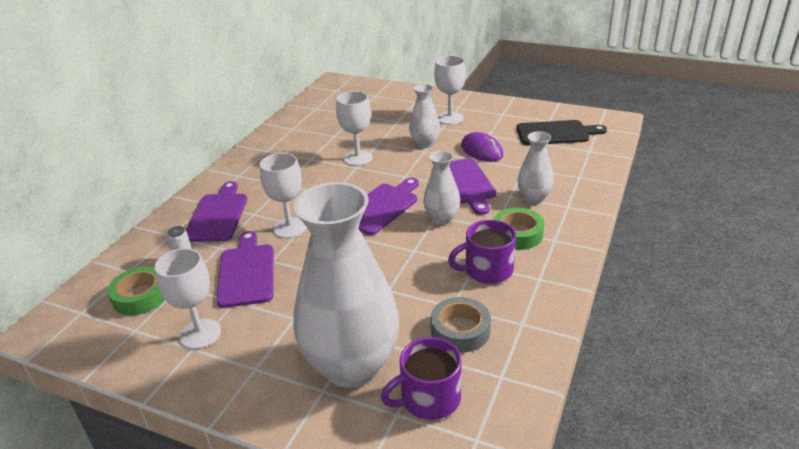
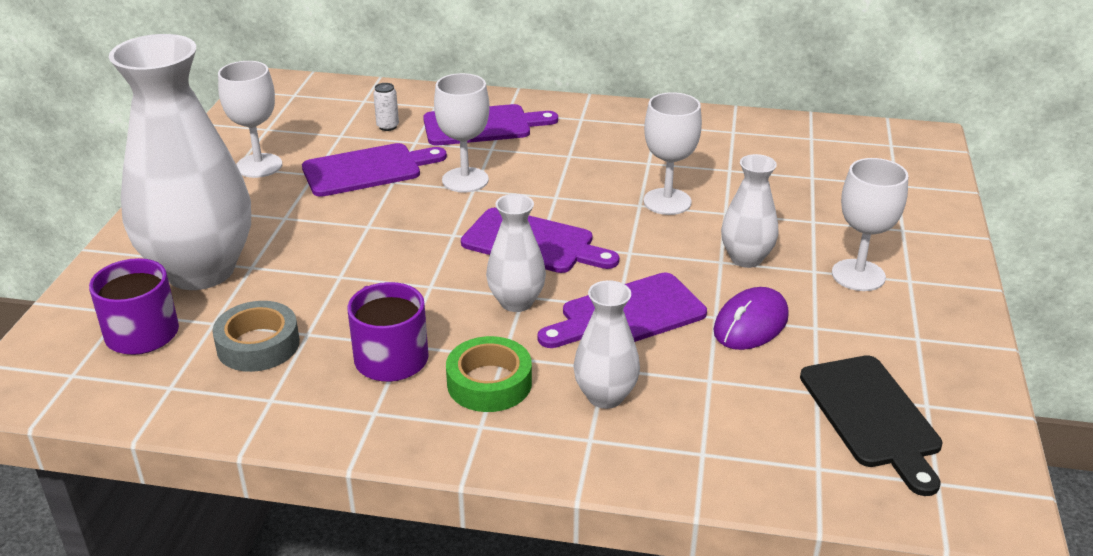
camera: 75 degrees right, 0 degrees up
(140, 296) = (320, 118): green tape -> none

